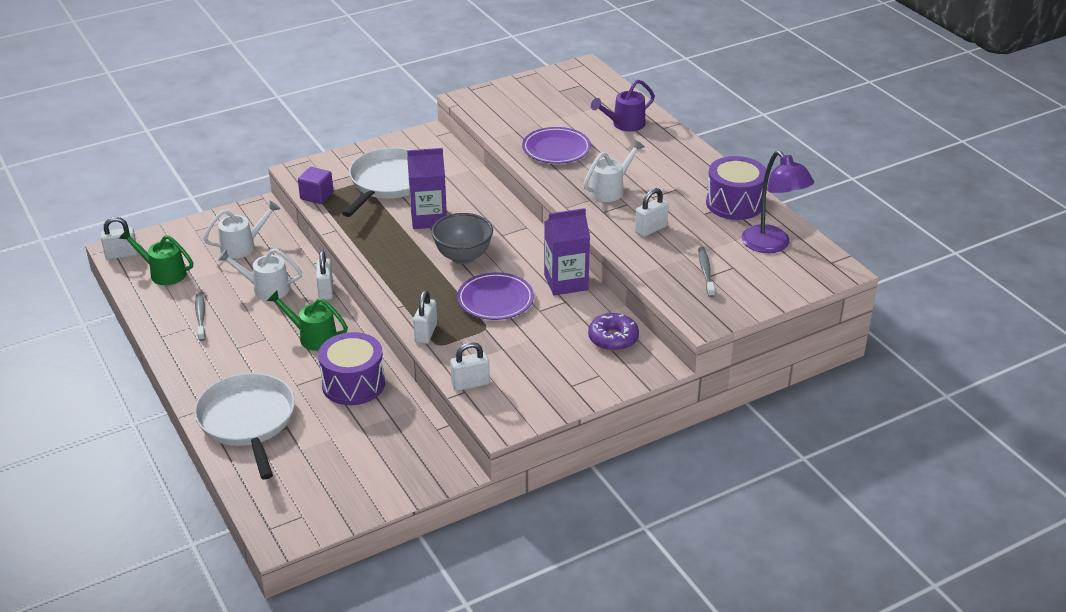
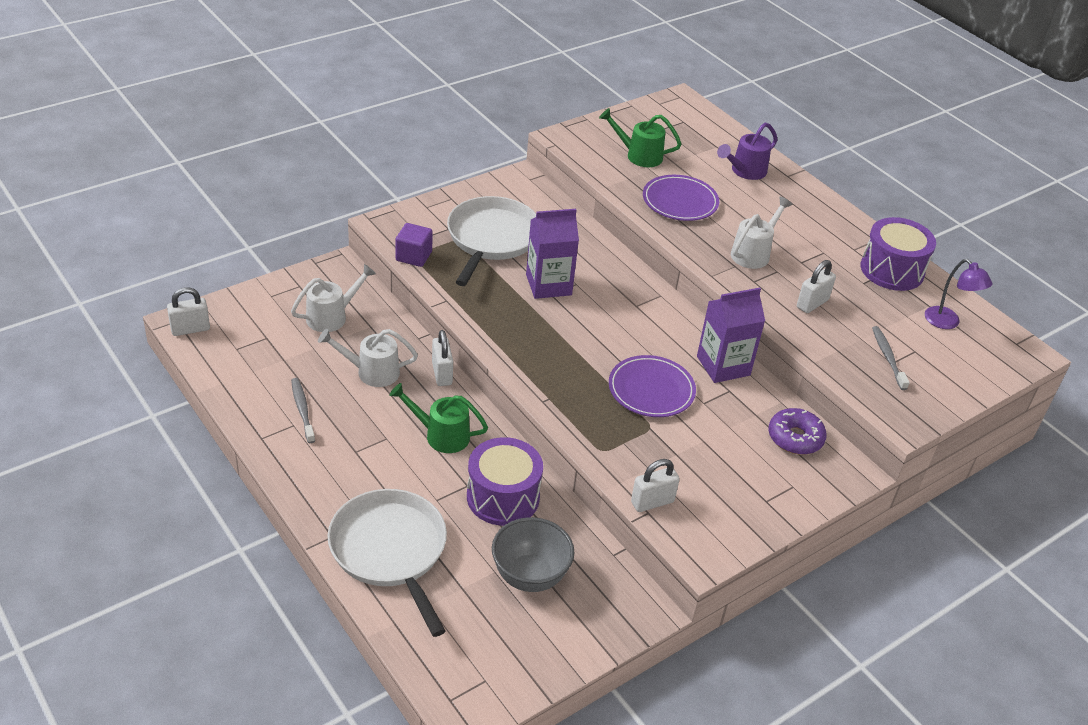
camera: 10 degrees left, 5 degrees up
(163, 273) = (245, 353): green watering can -> green watering can (638, 155)
(426, 333) = (584, 435): white padlock -> none
(463, 257) = (600, 334): grey bowl -> grey bowl (530, 576)
(772, 245) = (947, 322): purple lamp -> purple lamp, size x0.66

